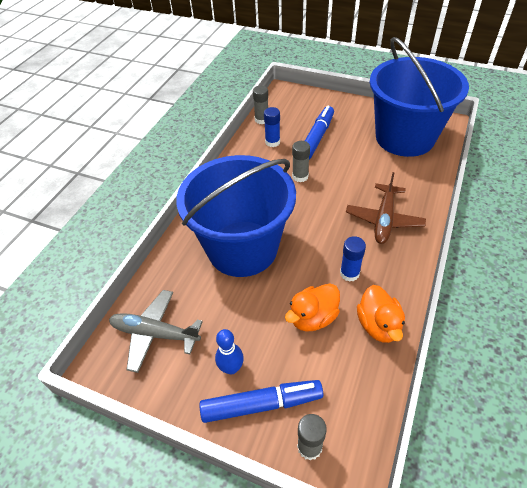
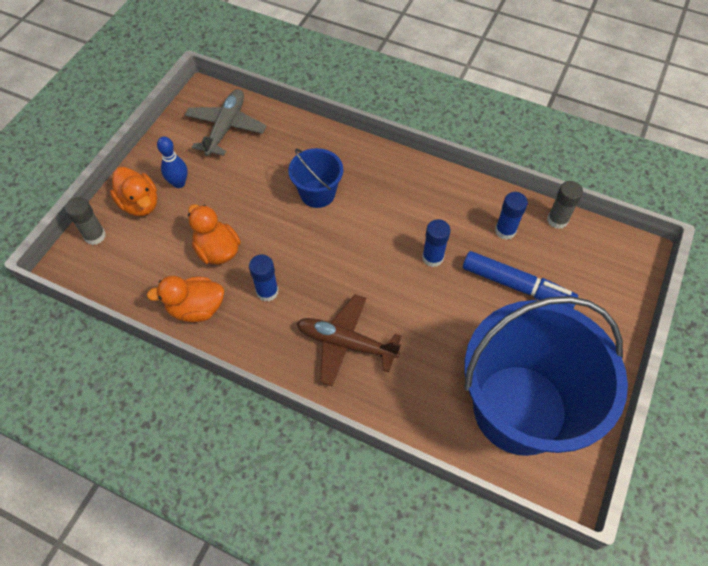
camera: 90 degrees right, 10 degrees up
(242, 248) = (317, 193): blue bucket -> blue bucket, size x0.45
(261, 404) = (140, 204): blue marker -> orange duck
(300, 176) = (432, 257): grey glue stick -> blue glue stick

